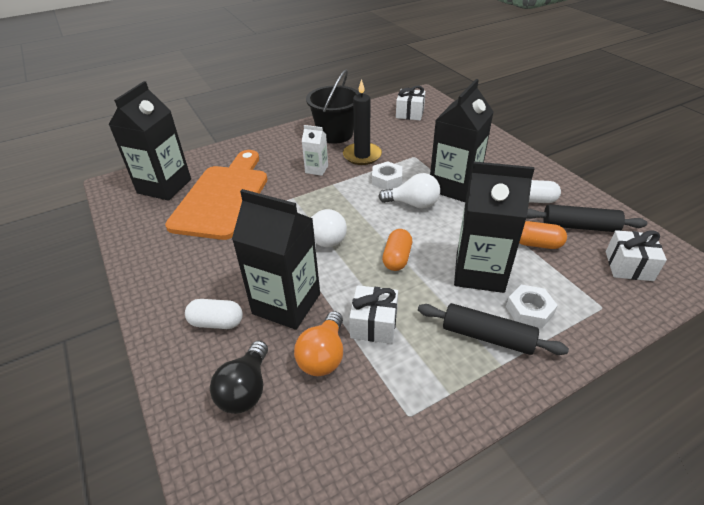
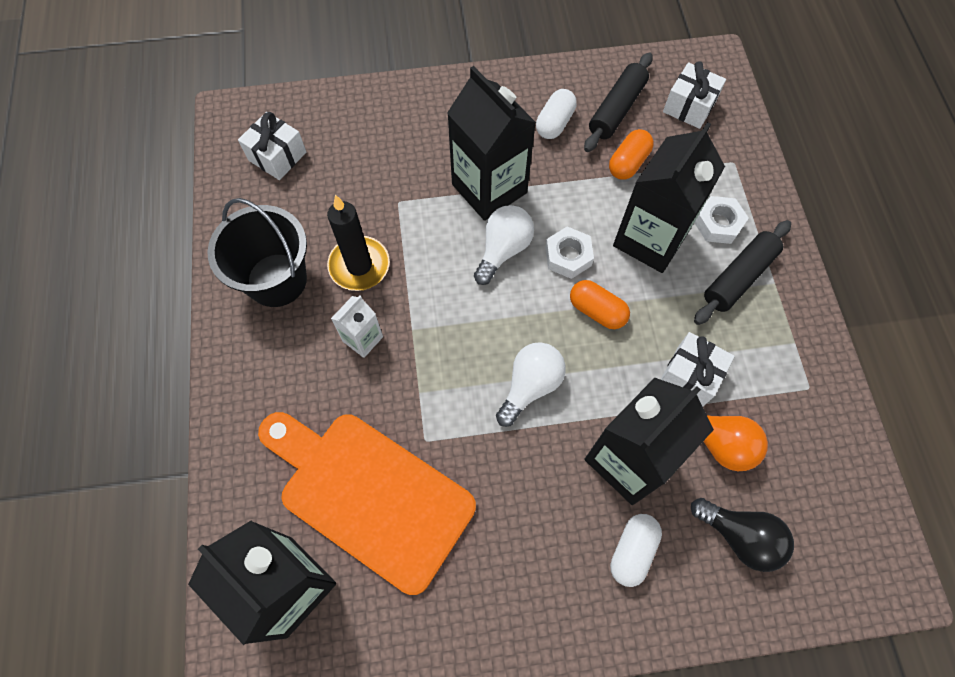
camera: 70 degrees left, 25 degrees up
(387, 180) = (436, 258): white nut -> white nut (568, 256)

